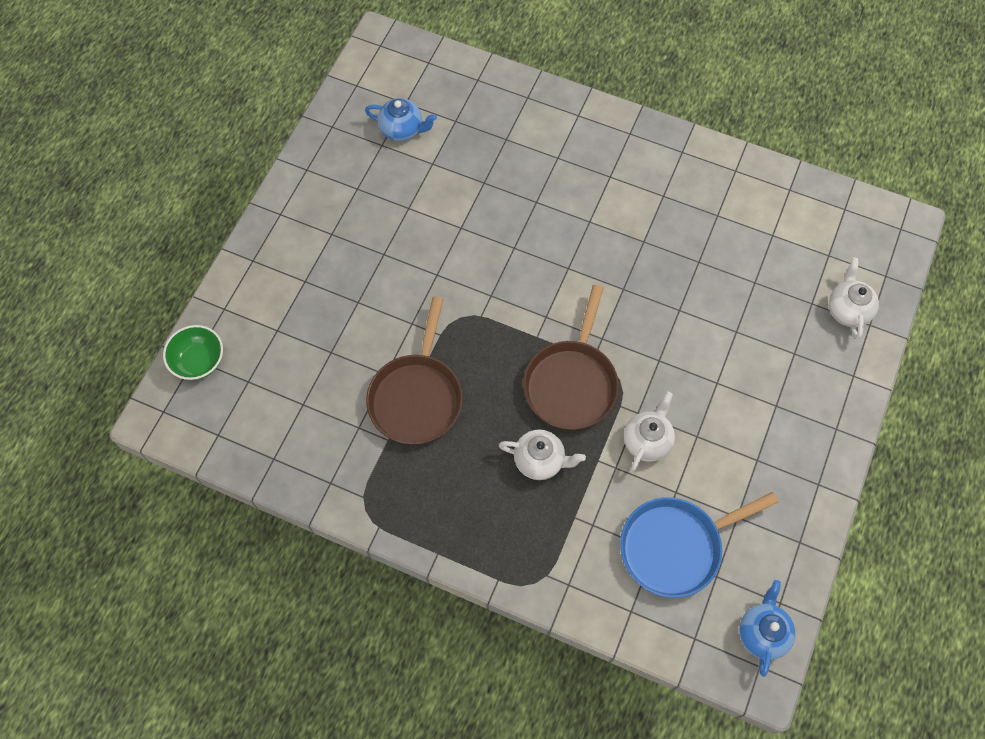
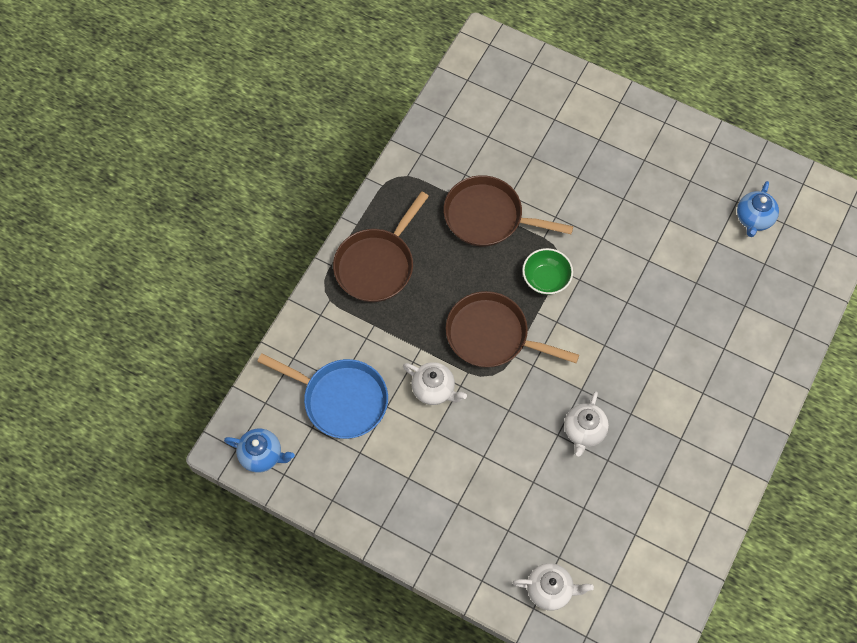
camera: 95 degrees right, 0 degrees up
(199, 361) = (530, 66): green bowl -> green bowl (546, 279)
(492, 521) = (377, 264): none -> brown pan
(540, 461) = (424, 304): white teapot -> white teapot (584, 431)
(676, 546) = (340, 399): blue pan -> blue pan turned 135 degrees clockwise

